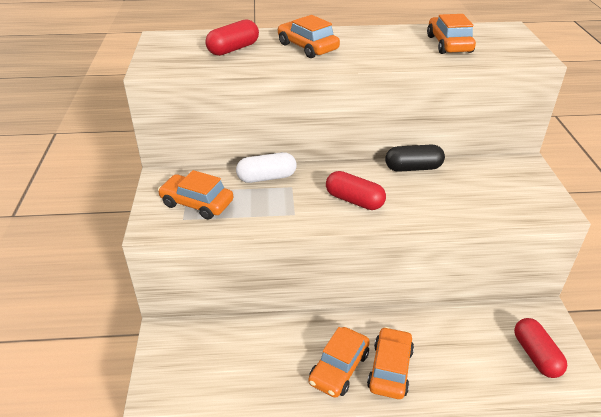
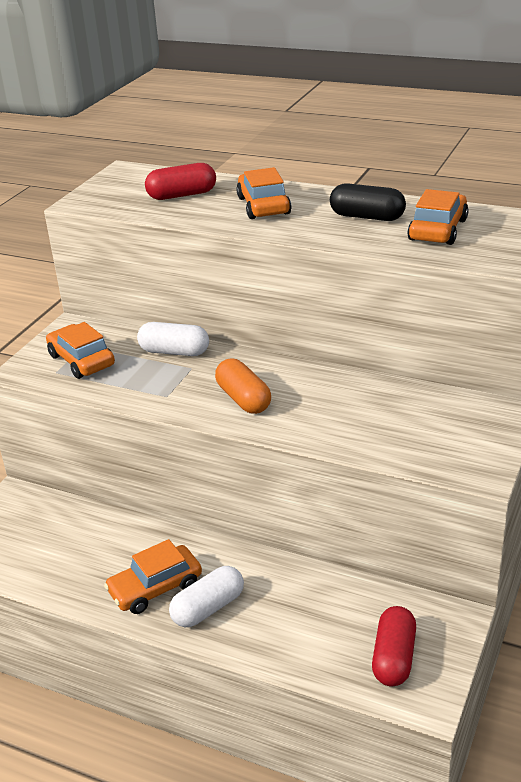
camera: 30 degrees right, 5 degrees down
(354, 200) = (243, 399): red capsule -> orange capsule
(390, 369) = (208, 608): orange car -> white capsule
(413, 168) = (350, 381): black capsule -> black capsule (367, 217)

